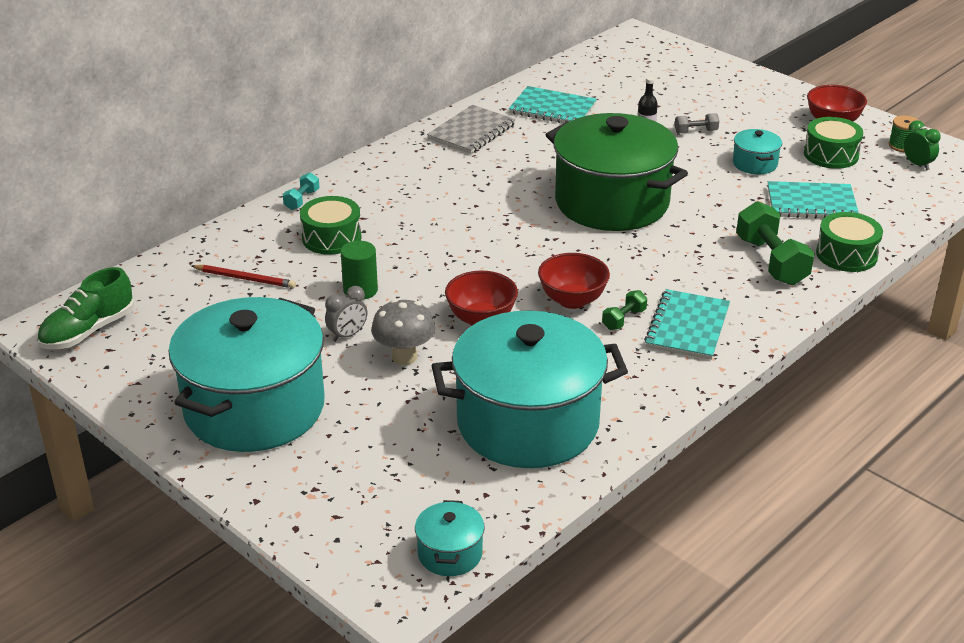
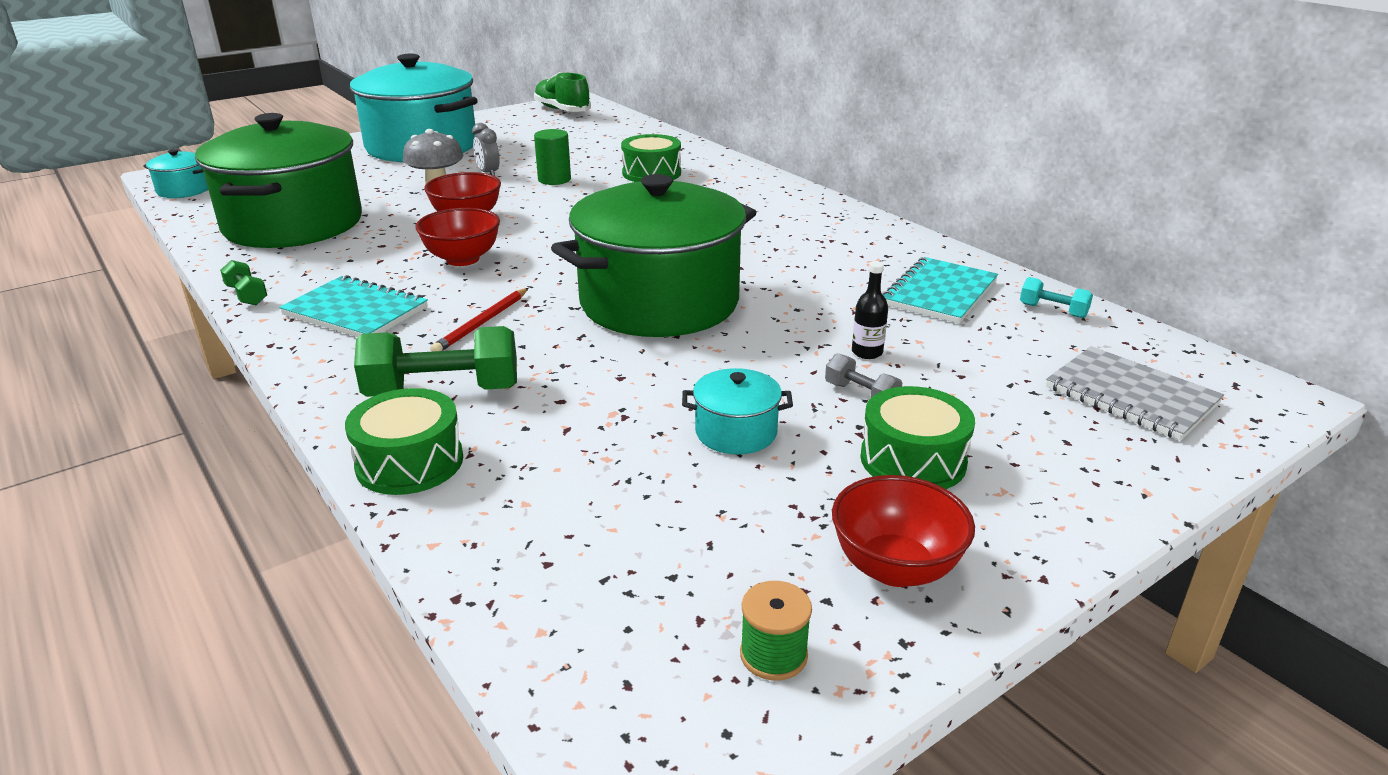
camera: 100 degrees right, 5 degrees down
(245, 278) = (602, 146): red pencil -> red pencil (482, 323)
(302, 200) = (728, 165): turquoise dumbbell -> turquoise dumbbell (1053, 311)
(472, 132) = (868, 241): grey notebook -> grey notebook (1131, 396)
(528, 423) = (293, 224): turquoise pot -> green pot
(624, 319) = (404, 280): green dumbbell -> green dumbbell (247, 295)
(696, 132) = (861, 395): grey dumbbell -> grey dumbbell turned 45 degrees counterclockwise
(811, 203) = (581, 463): turquoise notebook -> none
(831, 155) = (751, 529): green drum -> green drum (913, 460)
(917, 165) = (677, 653): green clock -> none

